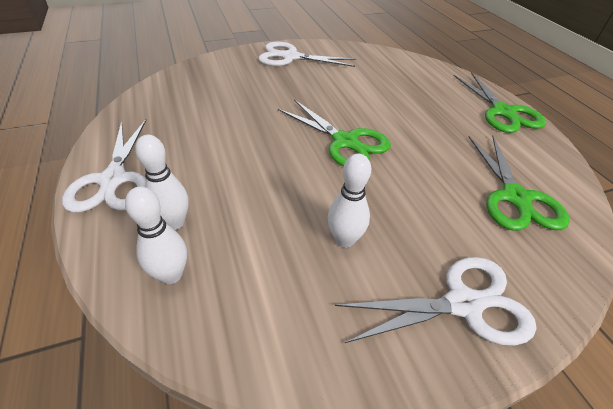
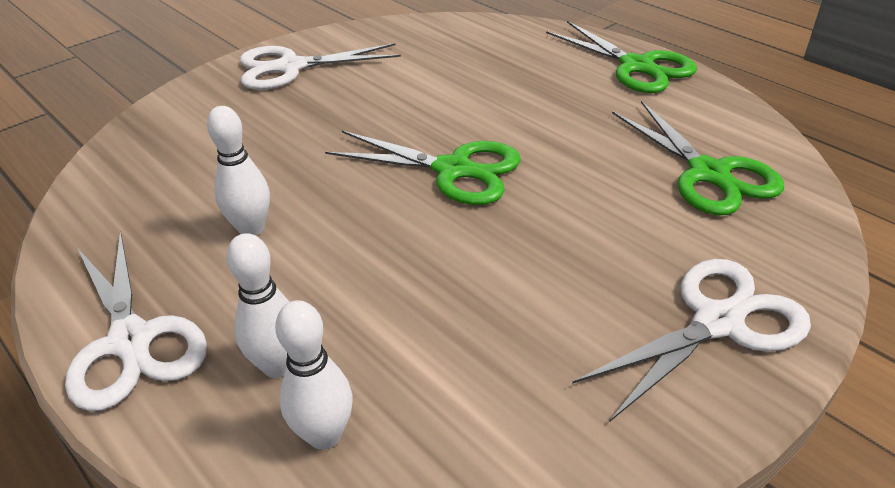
camera: 20 degrees left, 5 degrees down
(344, 240) = (532, 300): white bowling pin -> white bowling pin (251, 229)

